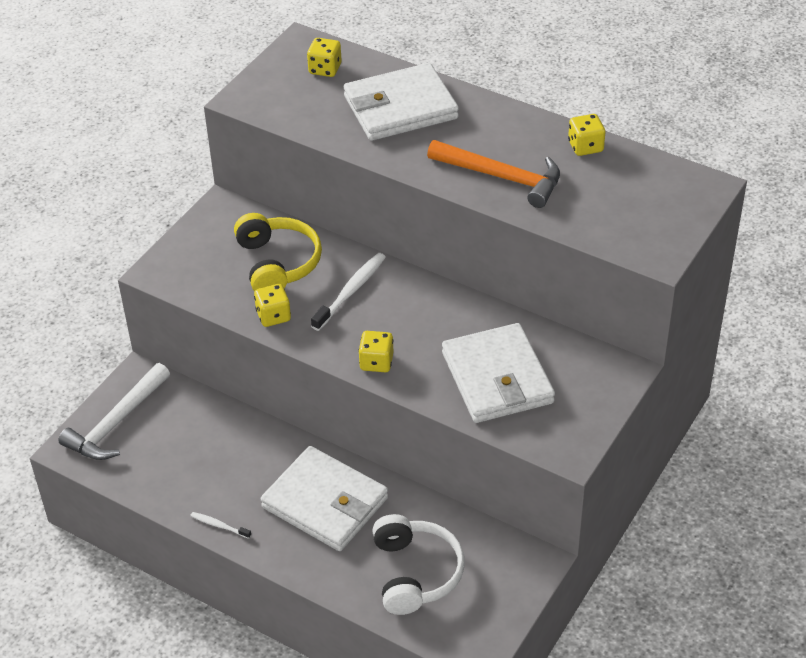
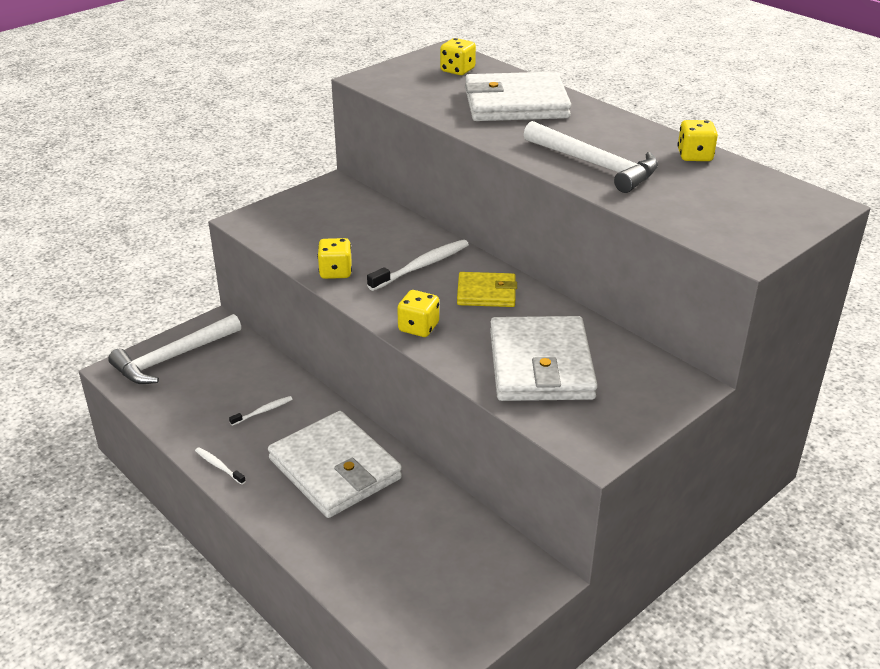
camera: 15 degrees right, 10 degrees down
(233, 460) = (263, 411): none -> white toothbrush
(277, 263) = (362, 233): yellow headphones -> none
(415, 573) = (398, 559): white headphones -> none
(422, 310) = (486, 293): none -> yellow wallet
(502, 177) = (595, 165): orange hammer -> white hammer

